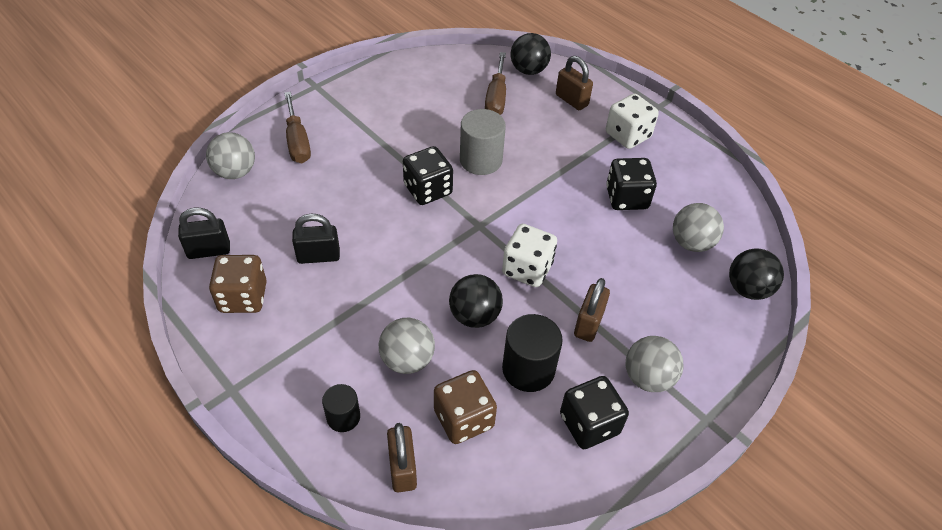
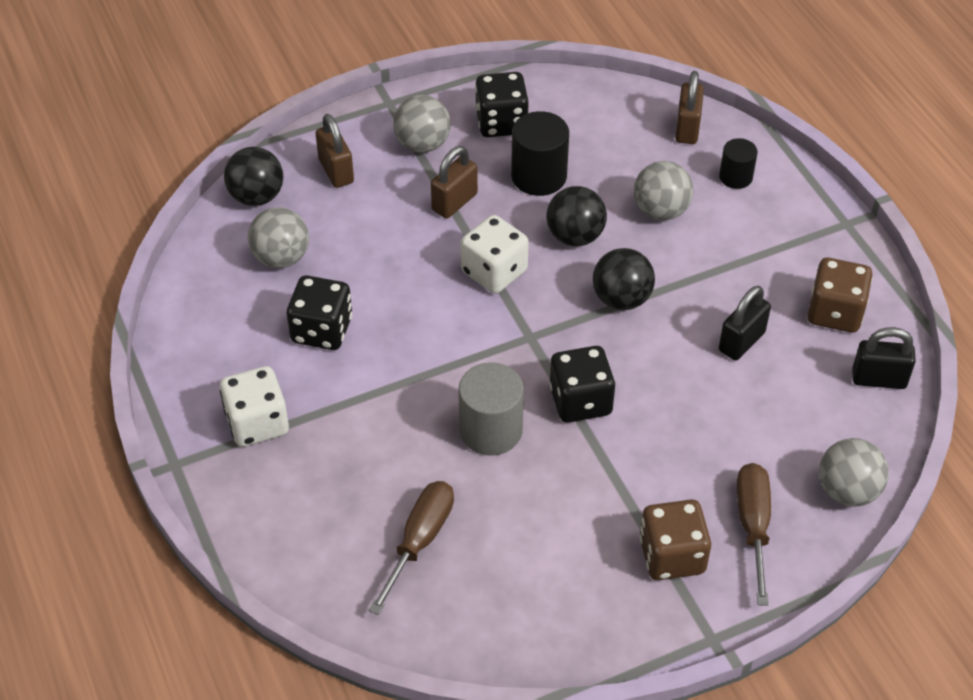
camera: 160 degrees left, 0 degrees up
(318, 256) = (741, 341): black padlock -> black padlock turned 60 degrees counterclockwise
(464, 419) = (619, 151): brown dice -> brown dice (672, 556)
(528, 70) = (339, 588): black ball -> black ball (621, 299)
(571, 100) = (302, 507): brown padlock -> brown padlock (336, 171)

